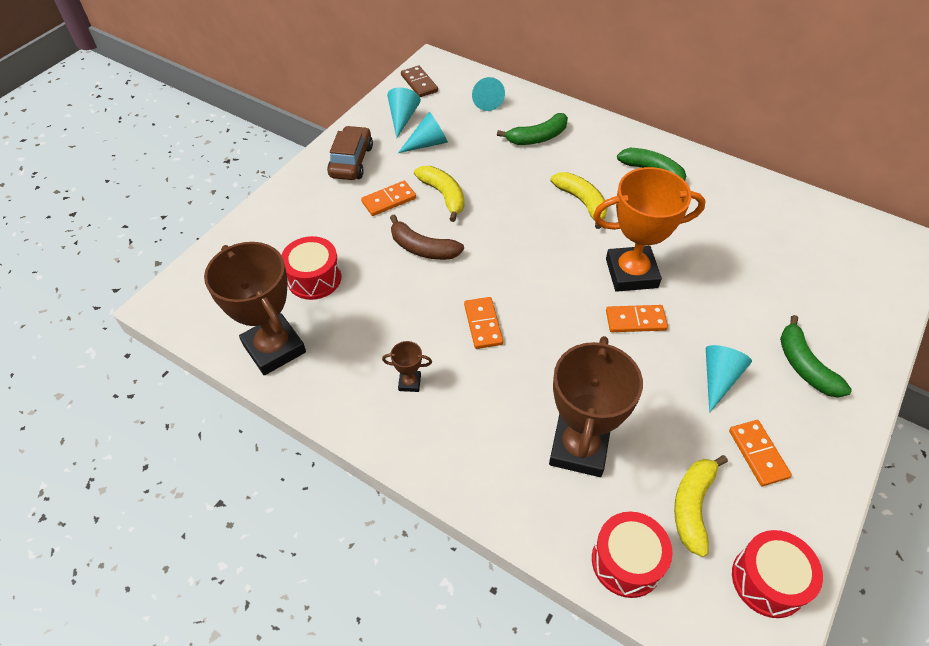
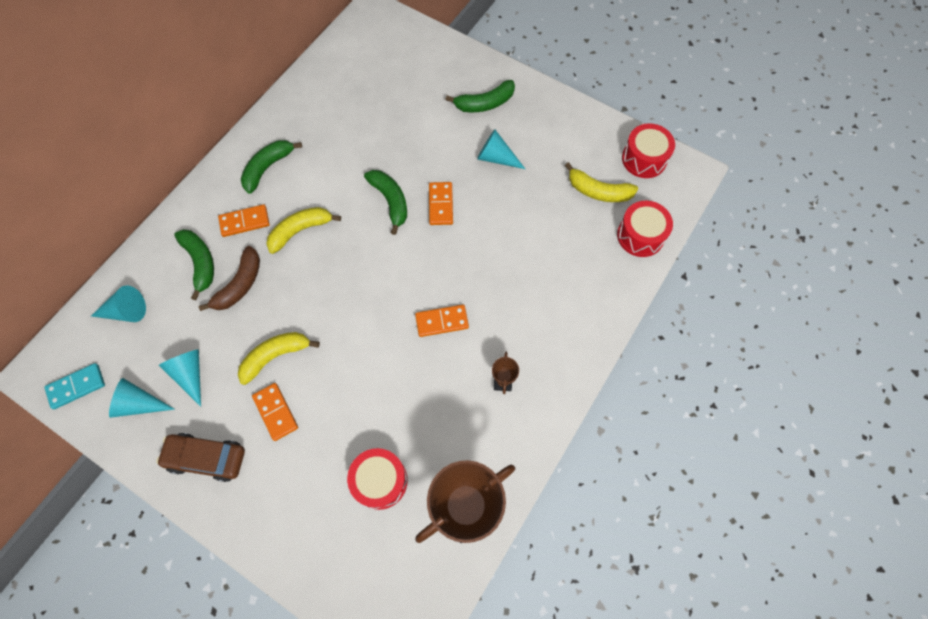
camera: 90 degrees left, 15 degrees up
(419, 83) = (76, 386): brown domino -> turquoise domino
(422, 248) = (347, 375): brown banana -> brown banana (240, 285)
(579, 448) = (558, 257): brown trophy -> none
(631, 273) = (390, 201): orange trophy -> green banana
(758, 454) = (557, 146): orange domino -> orange domino (244, 222)

